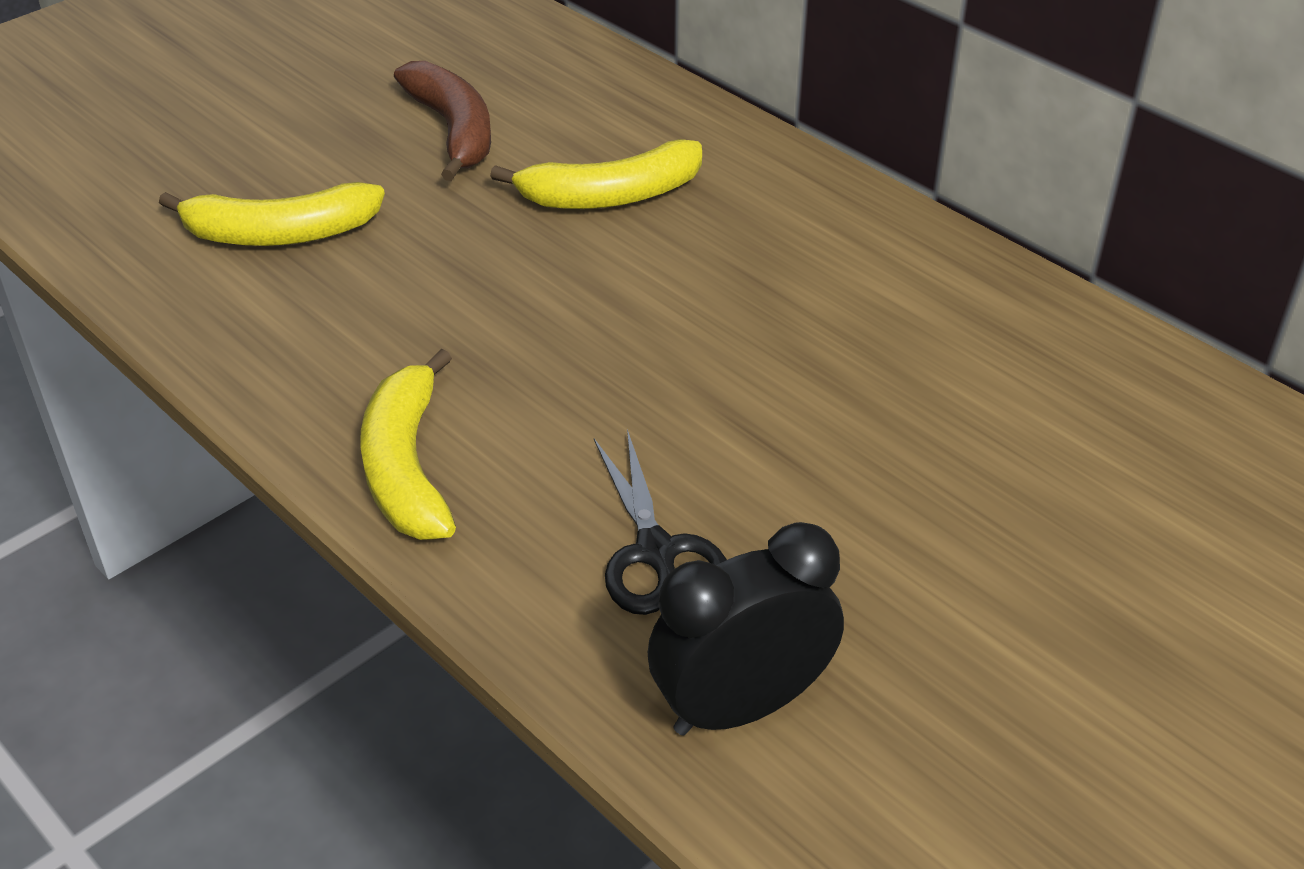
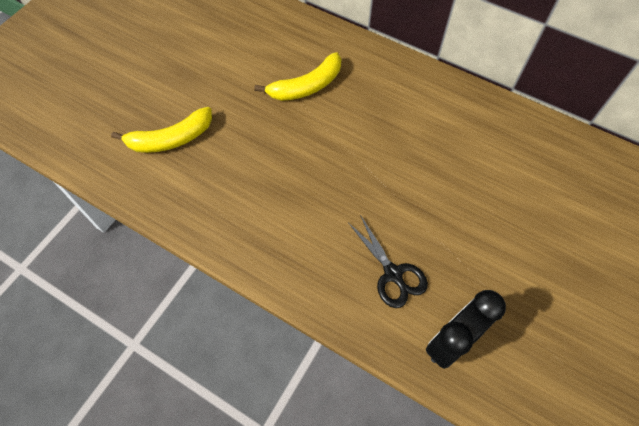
camera: 15 degrees left, 20 degrees up
(407, 467) = (276, 255): yellow banana -> none
(453, 131) = (224, 63): brown banana -> none

